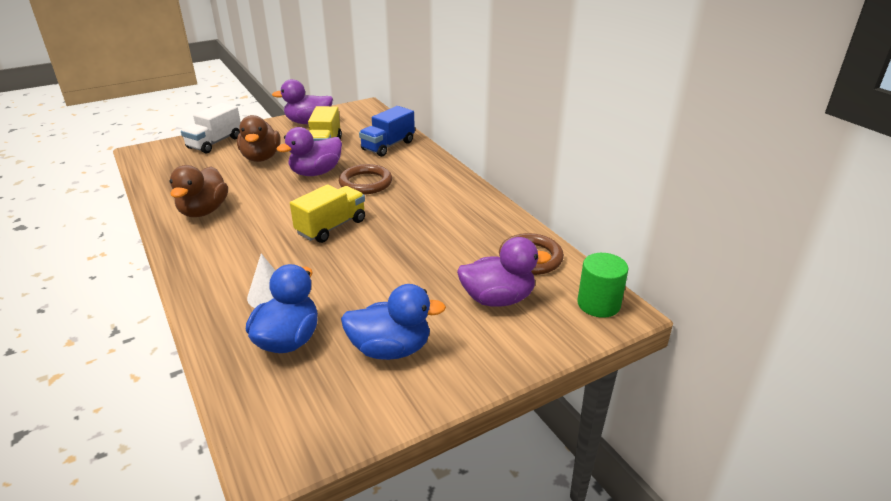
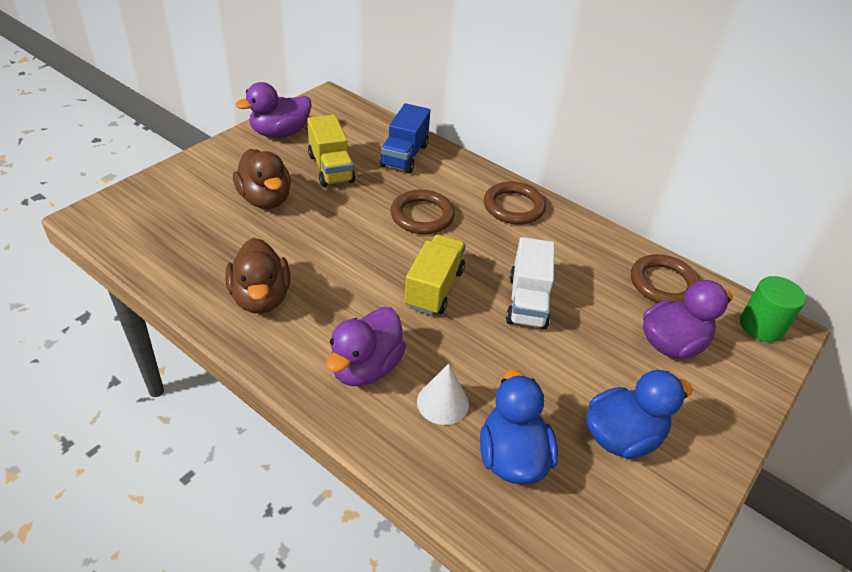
camera: 25 degrees left, 10 degrees up
(215, 143) = (183, 185): white truck -> white truck (527, 301)
(316, 173) = (352, 211): purple duck -> purple duck (365, 367)
(445, 188) = (513, 207): none -> brown ring

